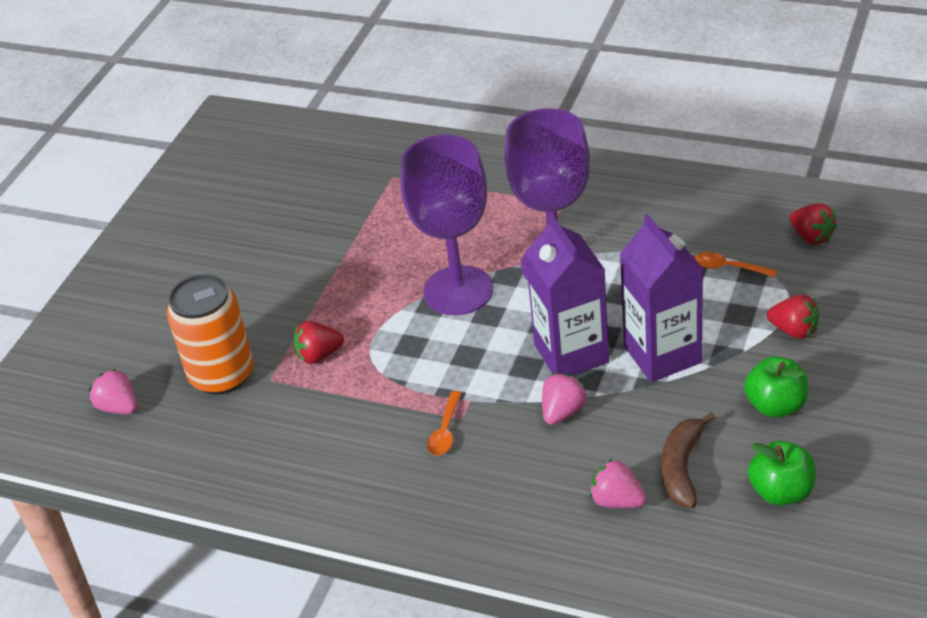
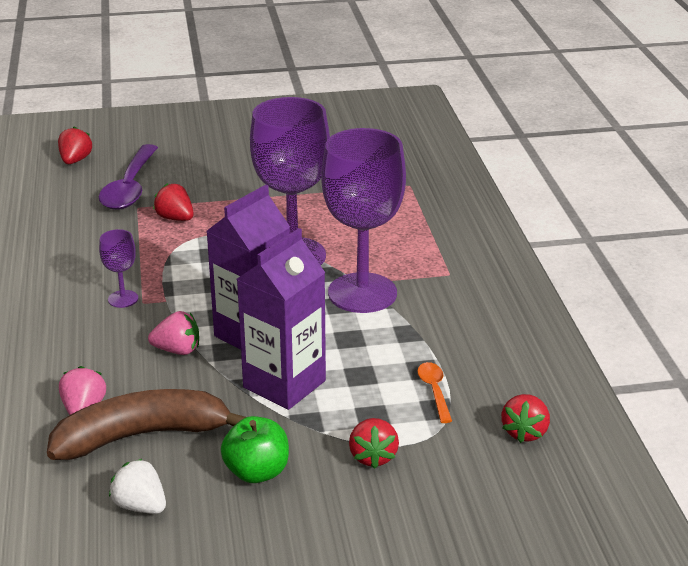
camera: 55 degrees right, 10 degrees down
(119, 407) = (75, 160): pink strawberry -> red strawberry
(222, 375) = (130, 187): orange can -> purple spoon
(445, 431) = (123, 299): orange spoon -> purple goblet
(682, 468) = (142, 435): brown banana -> brown banana, size x1.58
(781, 492) = (140, 506): green apple -> white strawberry

